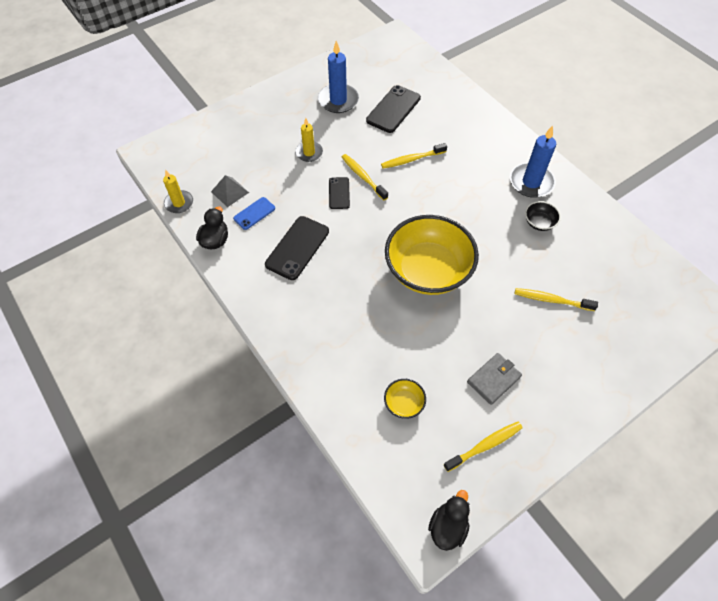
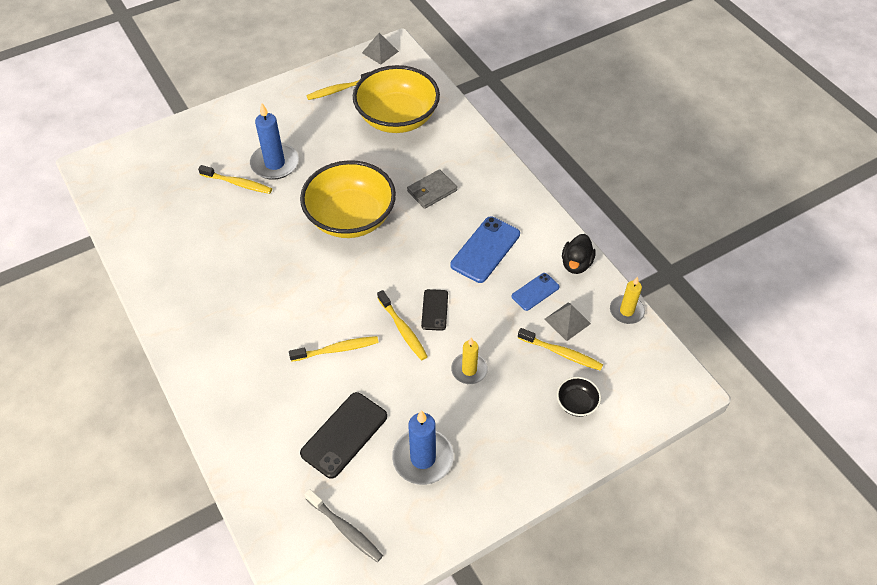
camera: 175 degrees left, 5 degrees down
(237, 168) = (561, 353): none -> yellow toothbrush
(297, 248) = (485, 250): black phone -> blue phone
(381, 65) = (345, 529): none -> grey toothbrush
(404, 403) = (397, 118): yellow bowl -> yellow bowl, size x2.45
(448, 526) = (380, 52): black duck -> grey pyramid
(493, 379) = (317, 128): grey wallet -> grey wallet (432, 191)
(531, 182) = (200, 307): blue candle -> blue candle (275, 164)
(539, 222) = (214, 258): black bowl -> black bowl (576, 403)

